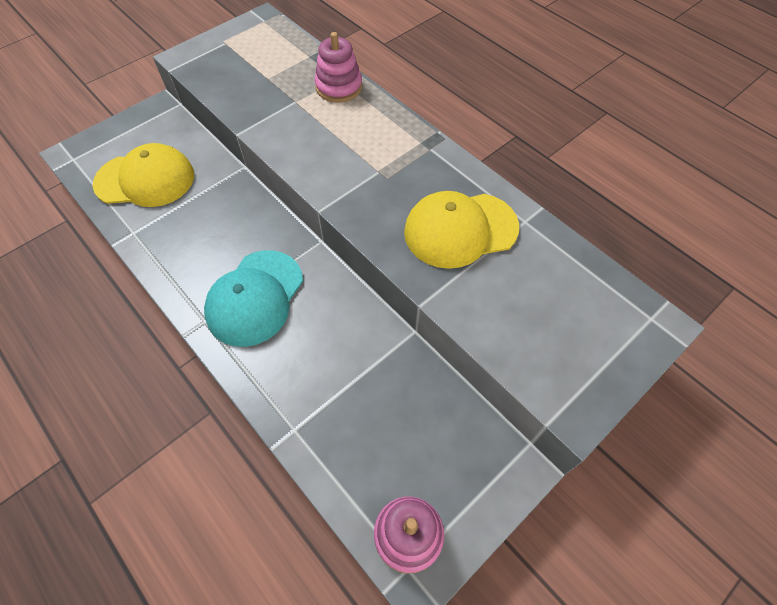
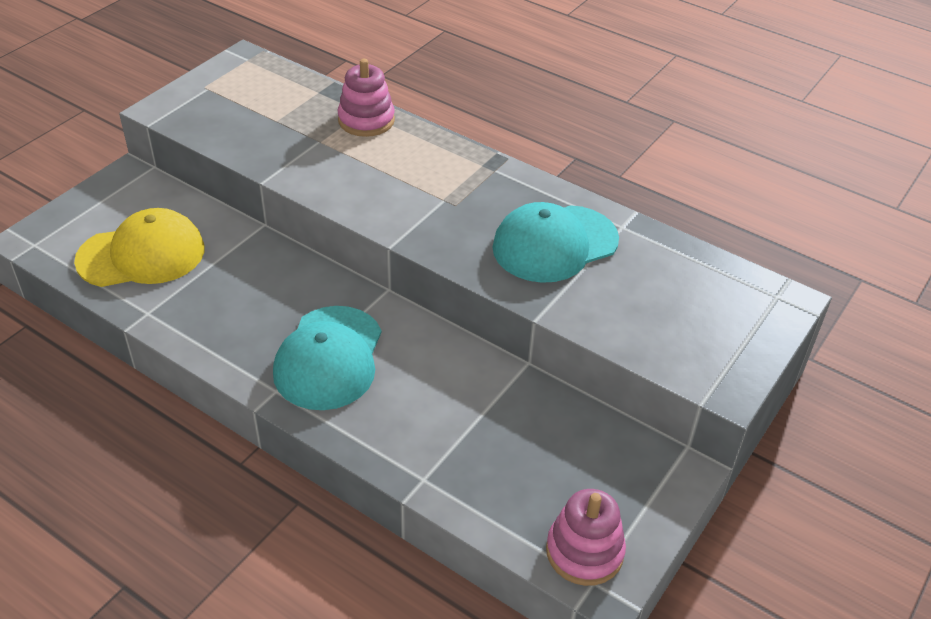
camera: 15 degrees left, 15 degrees down
(460, 230) = (554, 244): yellow cap -> turquoise cap

